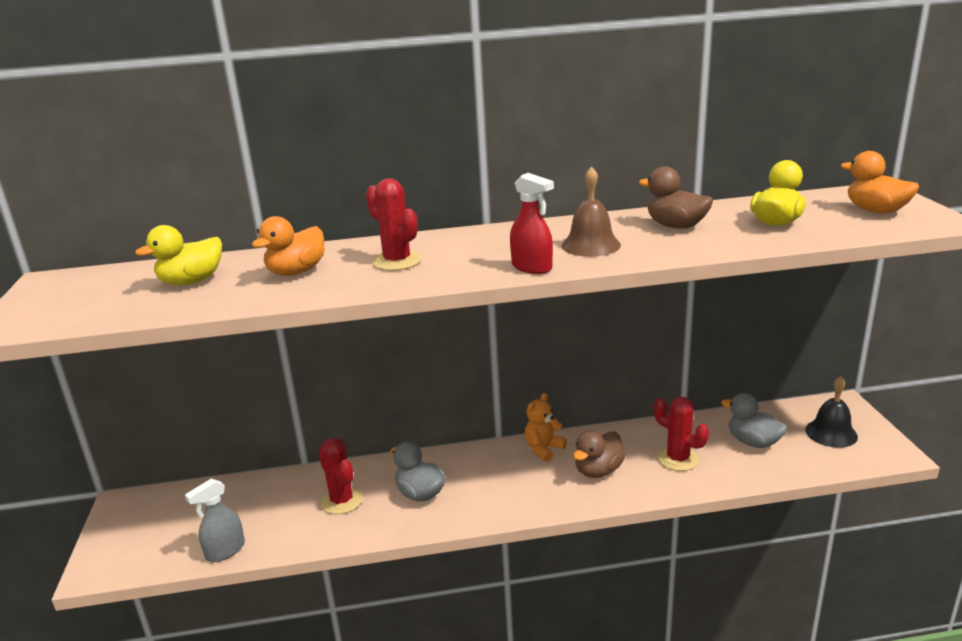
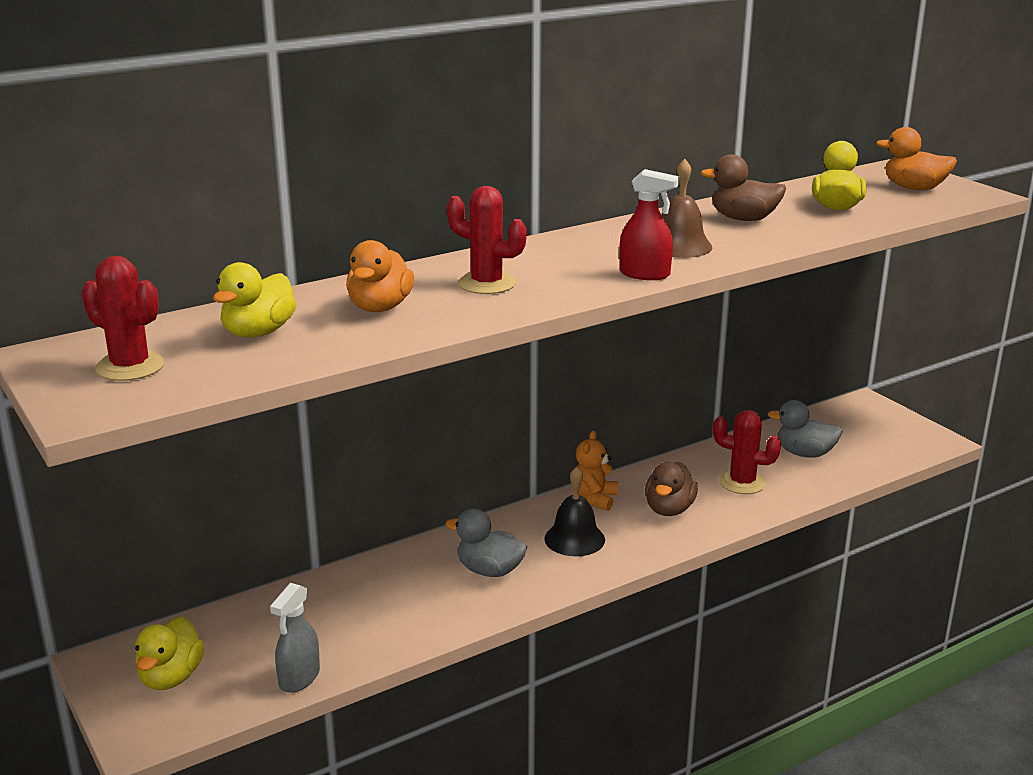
camera: 25 degrees left, 0 degrees up
(150, 528) = (171, 677): none -> yellow duck
(342, 501) = (401, 596): red cactus -> red cactus (130, 367)
(831, 433) = (871, 432): black bell -> black bell (574, 539)

